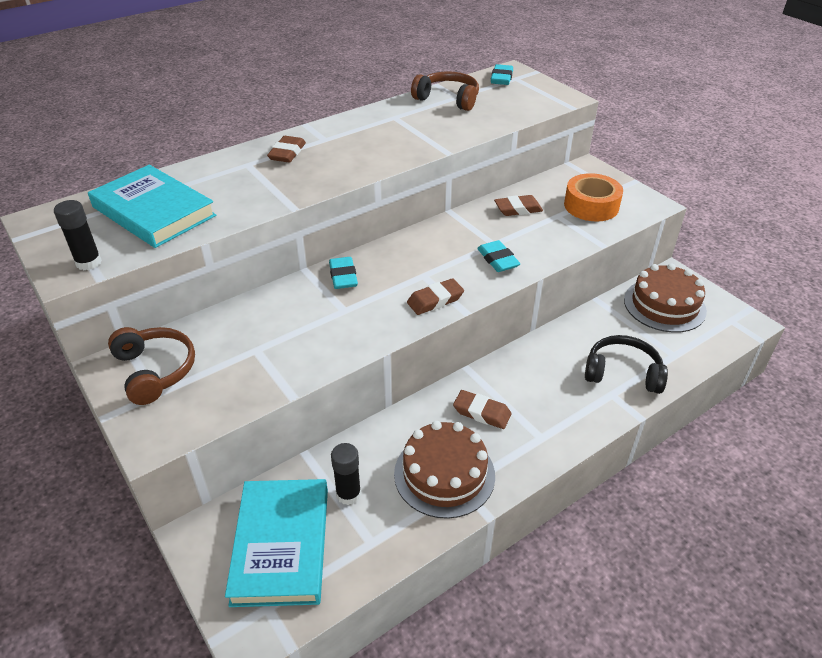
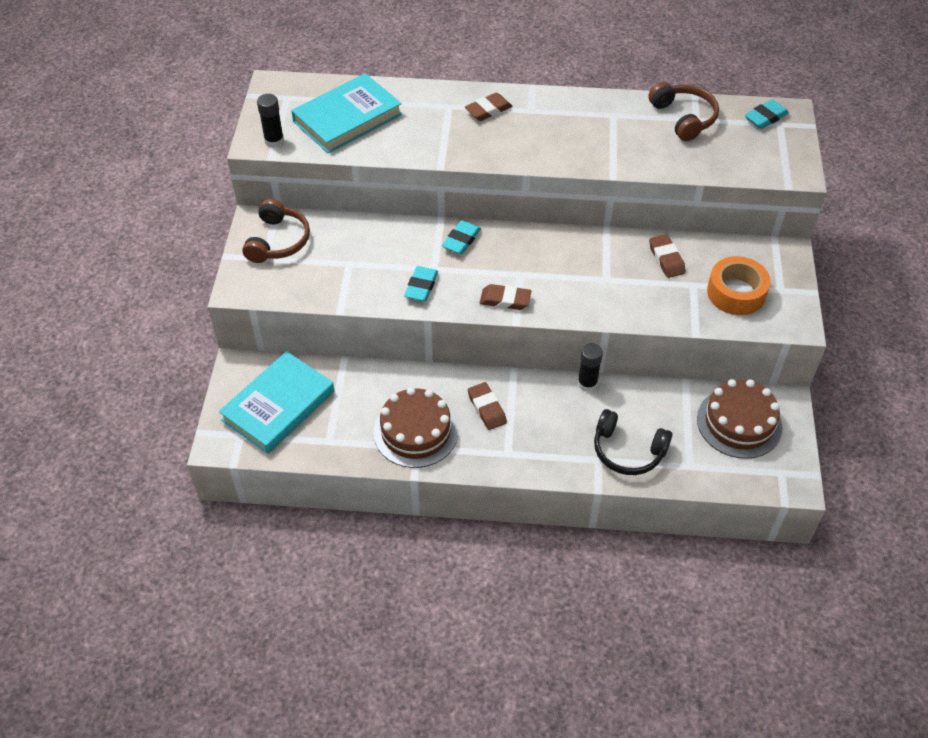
camera: 40 degrees right, 10 degrees up
(153, 211) = (347, 118): turquoise book -> turquoise book turned 60 degrees clockwise
(348, 494) = (344, 402): black glue stick -> black glue stick (587, 383)
(497, 260) = (592, 295): turquoise eraser -> turquoise eraser (421, 286)
(518, 209) = (666, 259): brown eraser -> brown eraser turned 45 degrees clockwise
(622, 373) = (628, 451): black headphones -> black headphones turned 150 degrees clockwise

